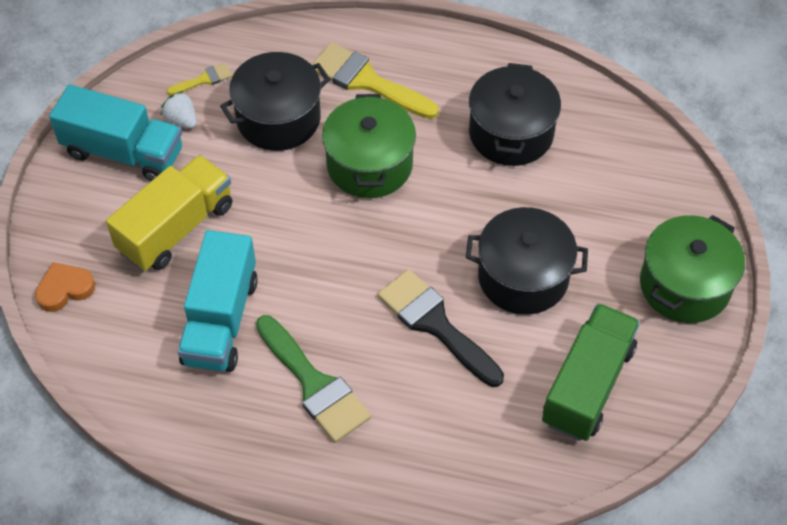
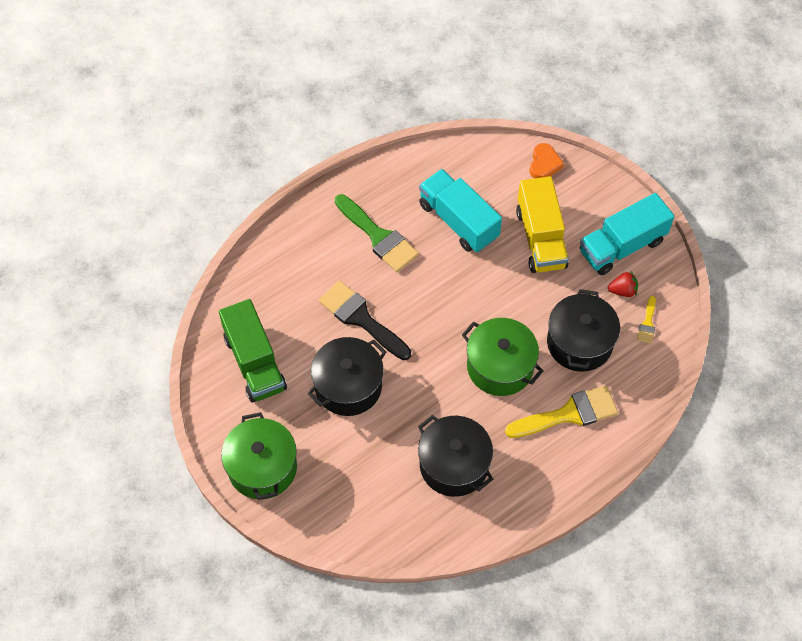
camera: 130 degrees right, 5 degrees up
(181, 120) = (622, 290): white strawberry -> red strawberry
(314, 384) = (378, 237): green brush -> green brush turned 135 degrees counterclockwise
(435, 324) = (361, 318): black brush -> black brush turned 135 degrees counterclockwise

